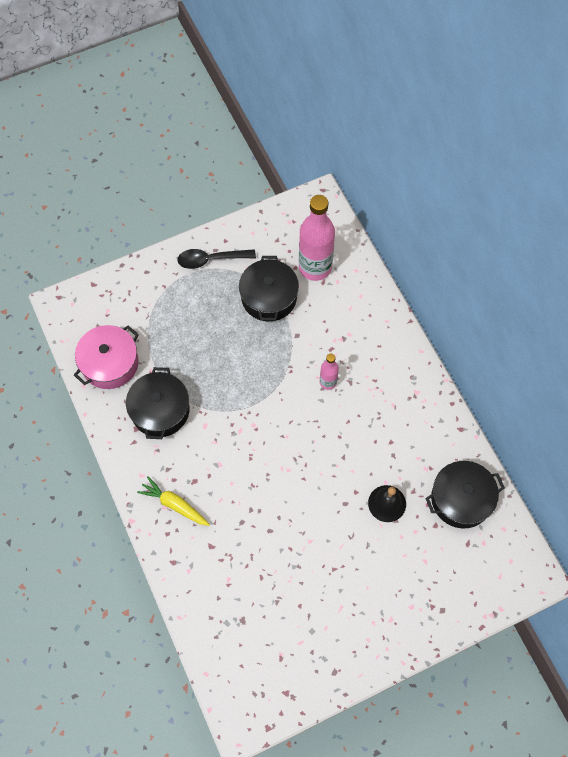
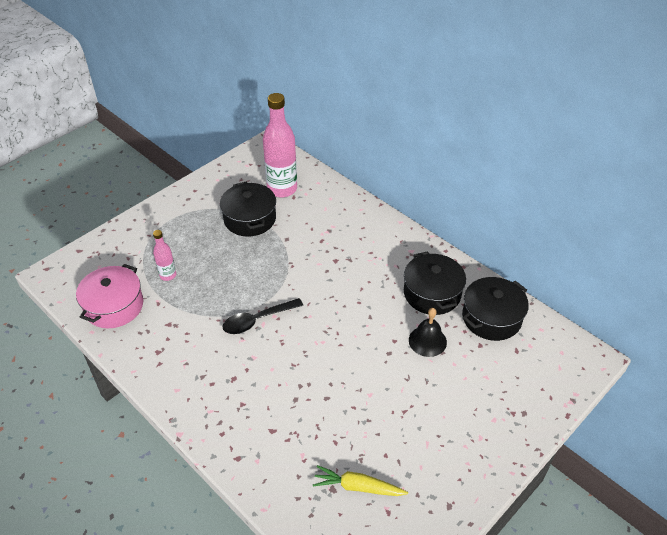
camera: 20 degrees left, 20 degrees down
(160, 410) = (178, 330): black pot -> black pot (432, 293)
(174, 505) = (220, 405): yellow carrot -> yellow carrot (358, 487)
(211, 260) = (186, 206): black spoon -> black spoon (257, 320)
(328, 382) = (329, 265): pink bottle -> pink bottle (168, 275)

